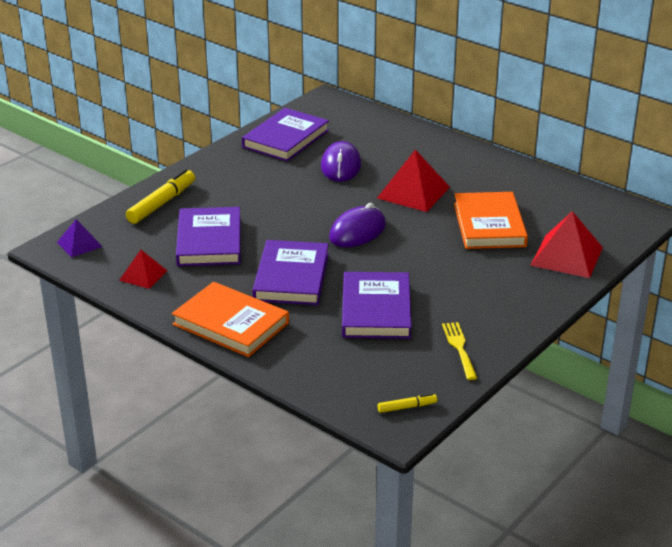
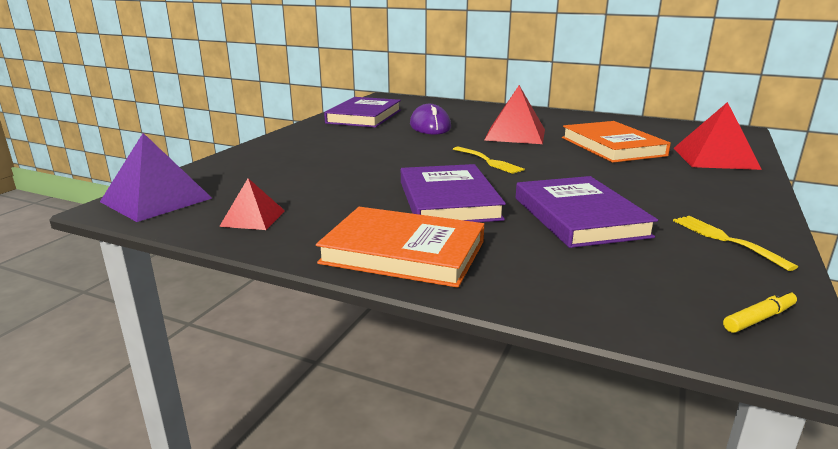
camera: 15 degrees left, 10 degrees down
(79, 244) = (156, 200): purple pyramid -> purple pyramid, size x1.73
(162, 203) = (256, 161): yellow marker -> none
(209, 241) = (327, 182): purple book -> none
(357, 231) = (488, 161): purple mouse -> yellow fork

